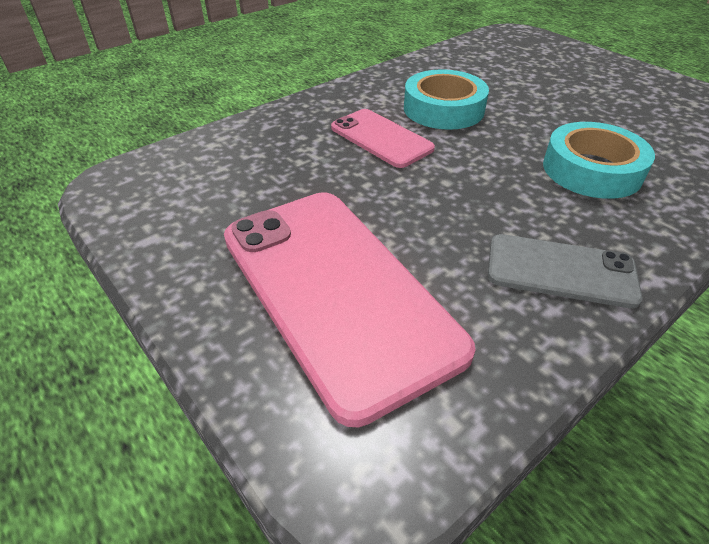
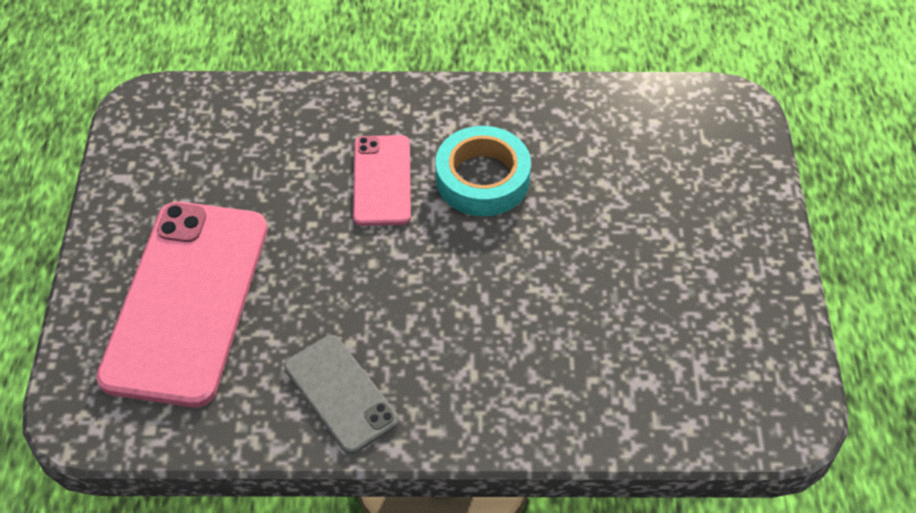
camera: 40 degrees right, 10 degrees up
(592, 170) = (505, 333): turquoise tape -> none

